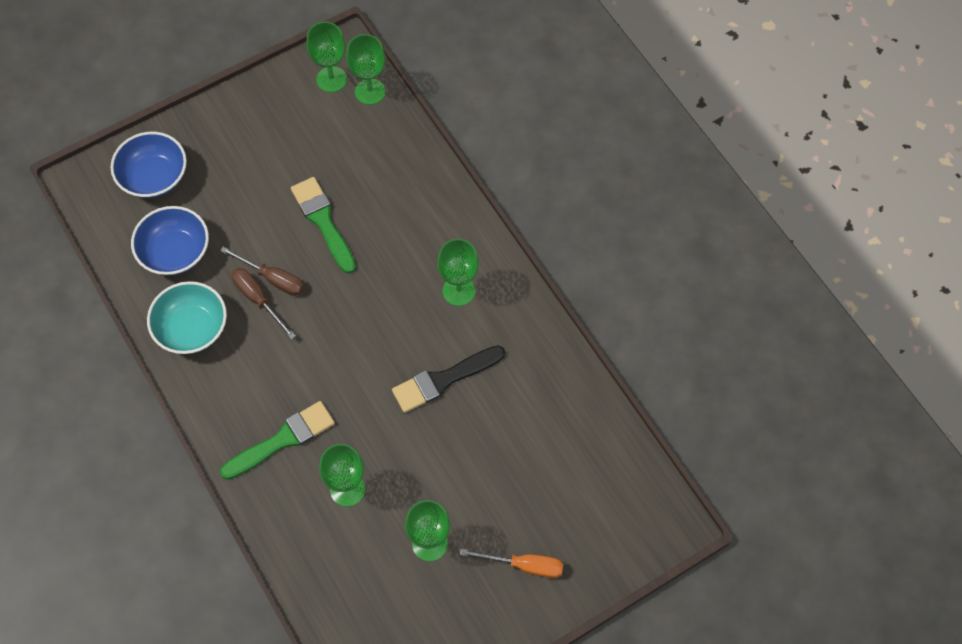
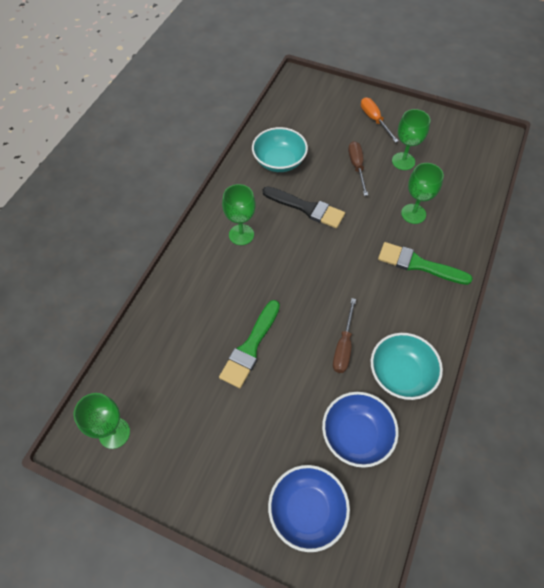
camera: 125 degrees left, 5 degrees down
(273, 278) = (320, 348): brown screwdriver -> brown screwdriver (357, 167)
(370, 91) = (110, 394): green goblet -> none
(536, 398) = (279, 161): none -> turquoise bowl

